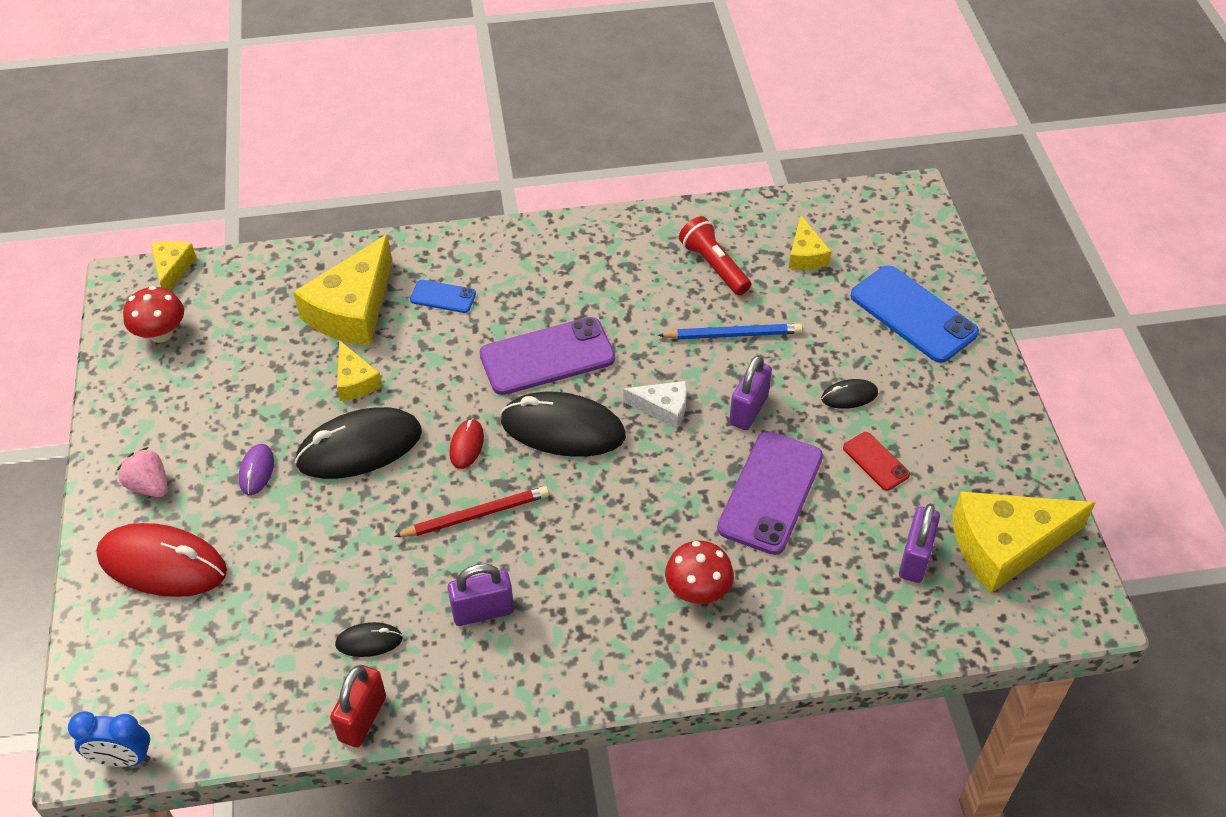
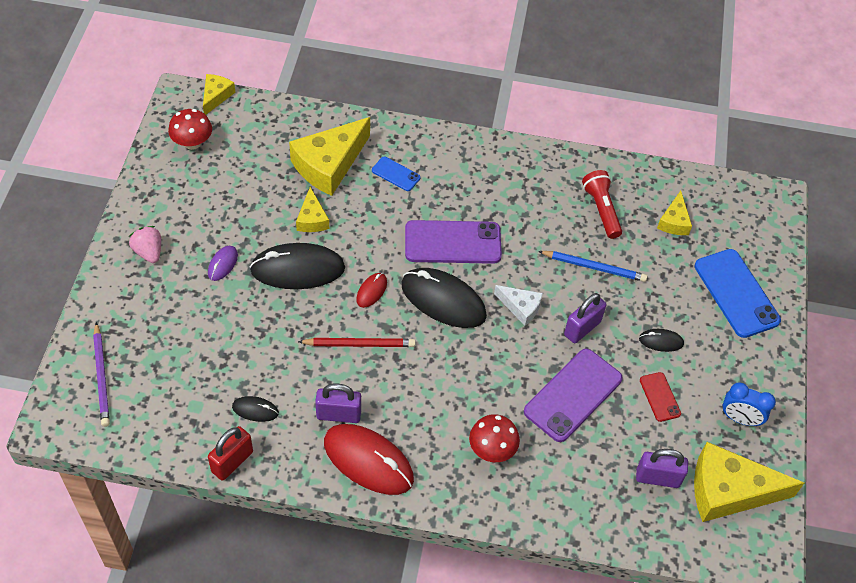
camera: 15 degrees right, 5 degrees up
(123, 758) = (71, 436): blue clock -> blue clock (739, 419)
(140, 666) = (102, 376): none -> purple pencil
(162, 564) = (139, 310): red mouse -> red mouse (368, 461)
(914, 558) = (657, 478): purple padlock -> purple padlock turned 60 degrees clockwise

